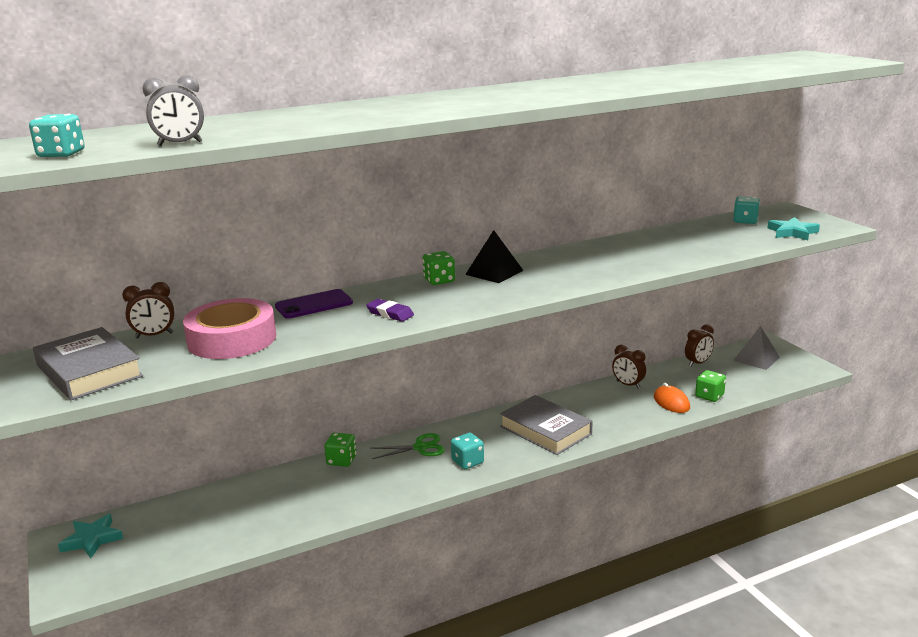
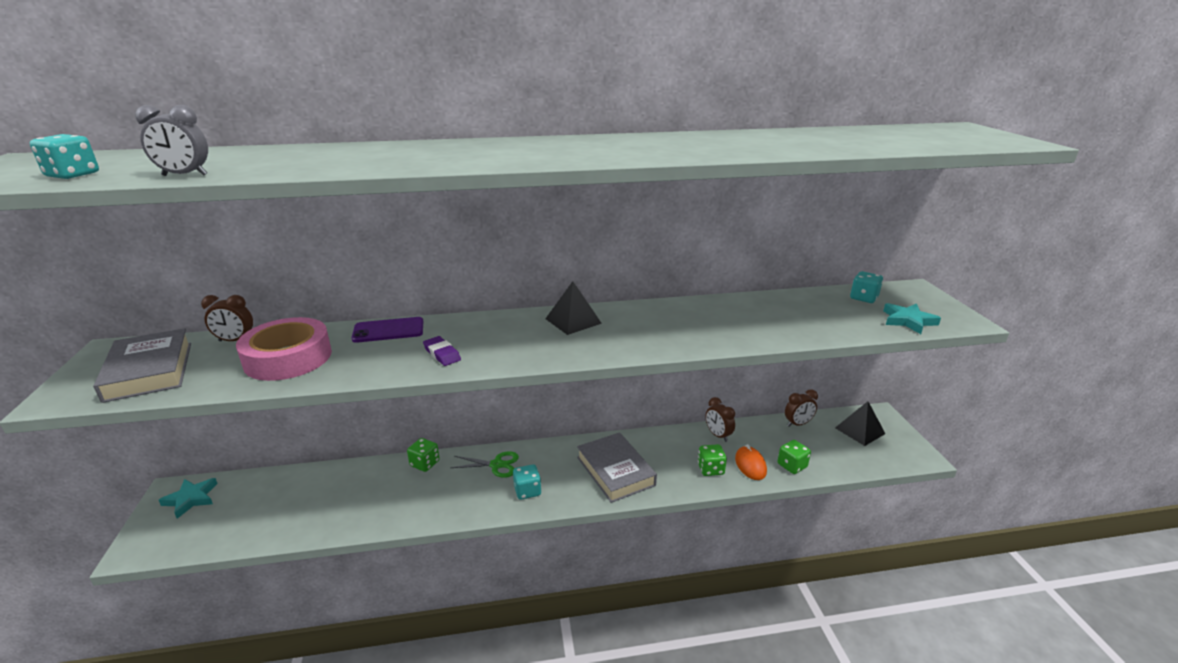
camera: 15 degrees right, 5 degrees up
(439, 280) = (516, 322): green dice -> green dice (710, 469)
(756, 359) = (859, 430): grey pyramid -> black pyramid

